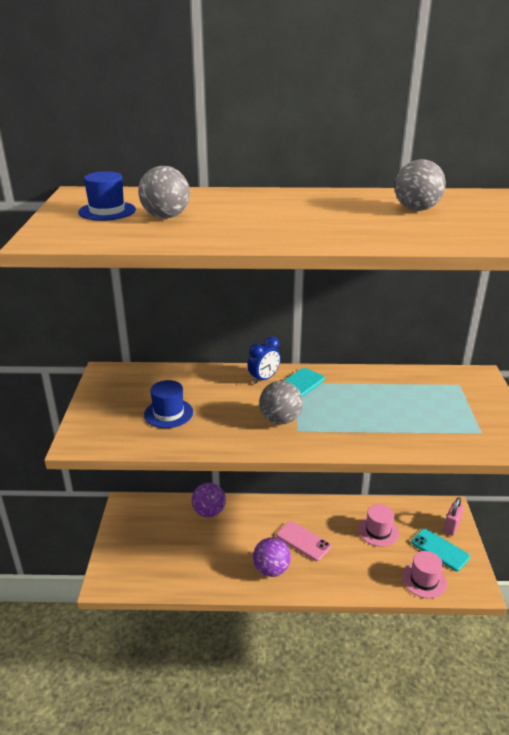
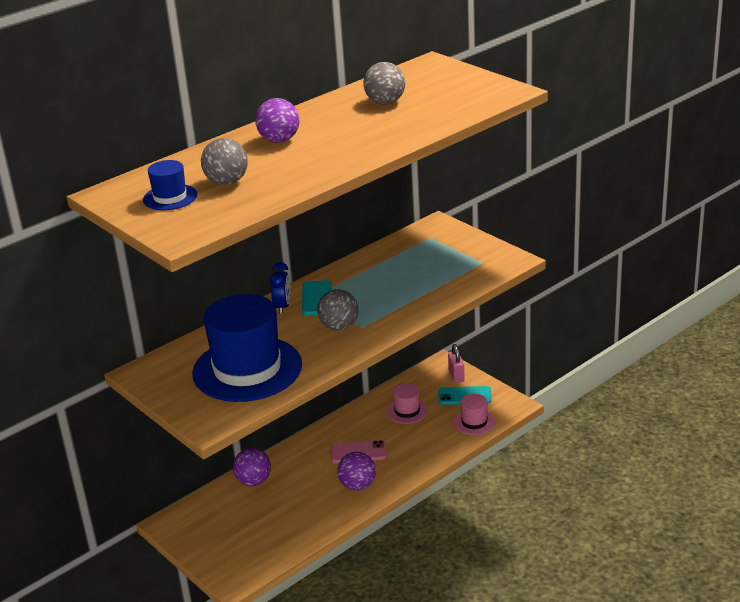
camera: 40 degrees left, 0 degrees up
(168, 413) = (247, 369): blue hat -> blue hat, size x2.22
(269, 204) = (279, 140): none -> purple ball

